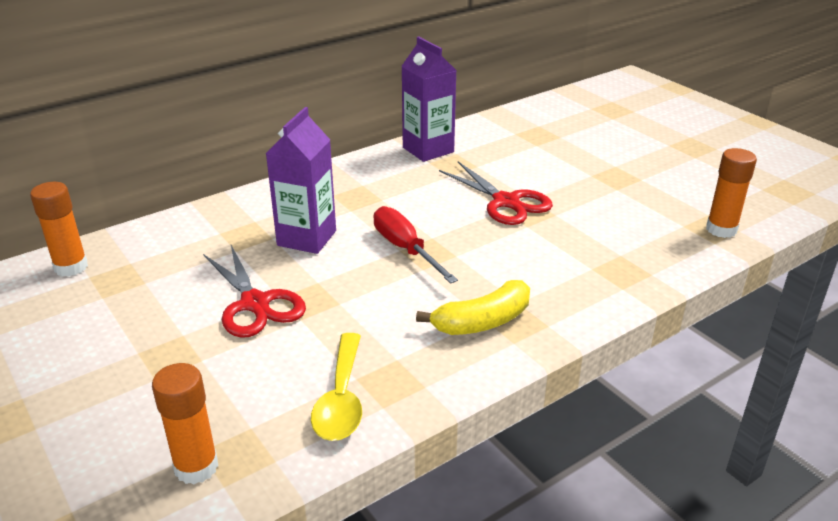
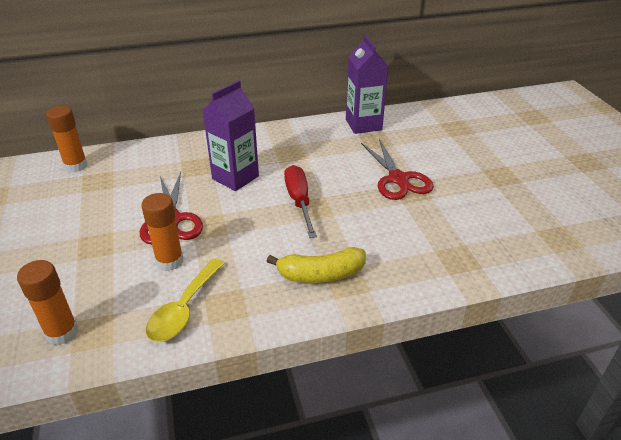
camera: 20 degrees right, 5 degrees up
(721, 229) = (568, 241): orange glue stick -> orange glue stick (170, 261)

